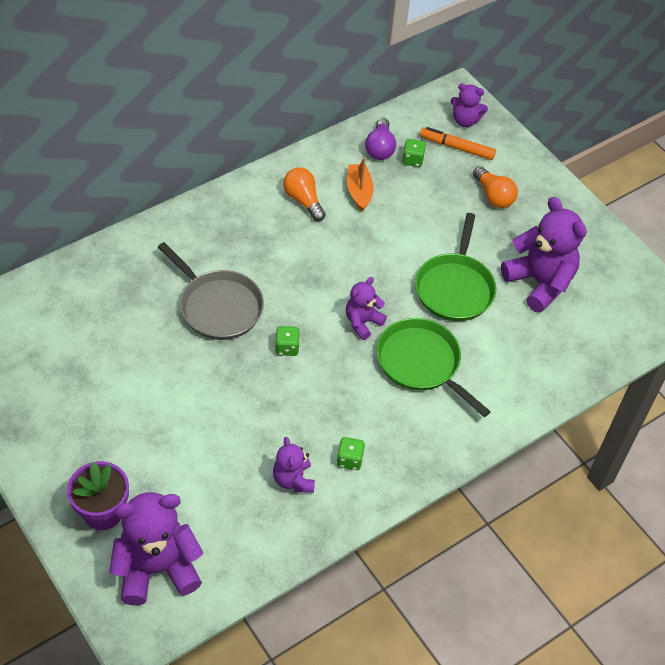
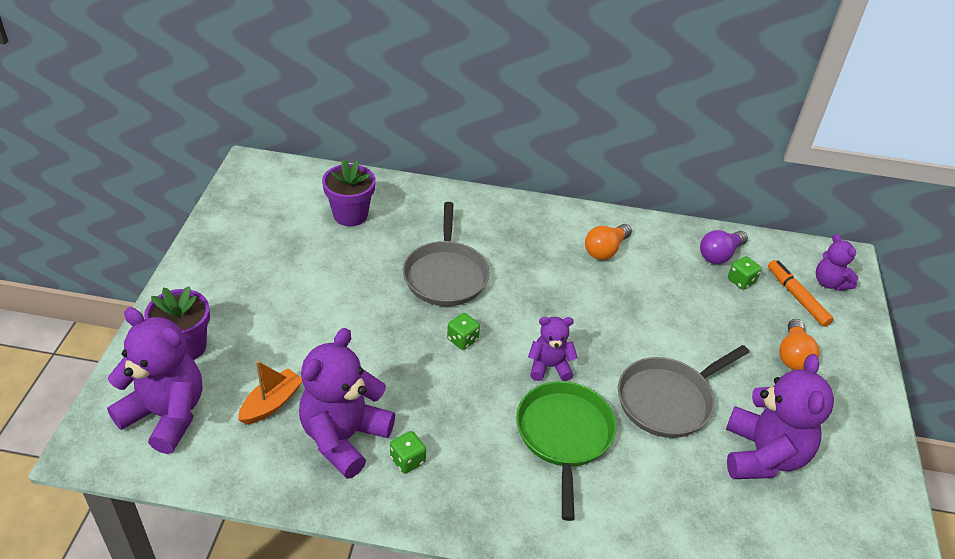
camera: 45 degrees right, 10 degrees down
(87, 310) = (350, 215): none -> purple flower pot
(293, 480) = (344, 437): purple teddy bear -> purple teddy bear, size x1.82
(303, 200) = (605, 250): orange light bulb -> orange light bulb turned 150 degrees counterclockwise
(359, 191) = (662, 273): orange boat -> orange boat (271, 403)
(455, 288) = (668, 400): green pan -> grey pan

